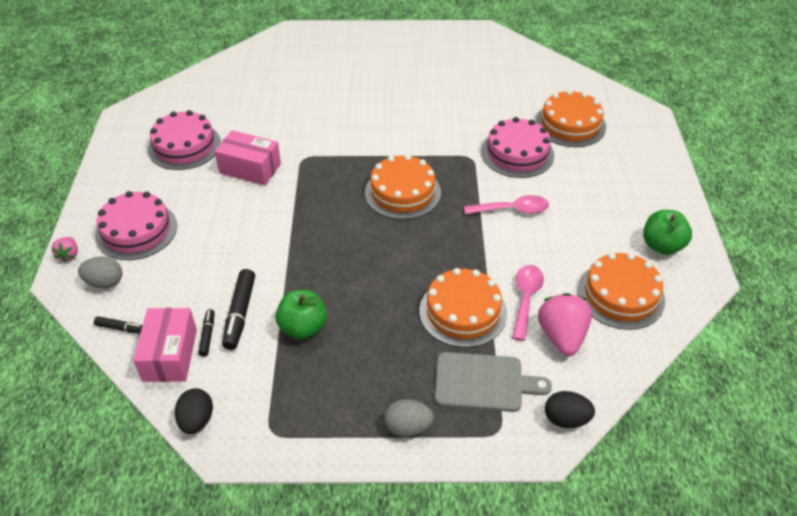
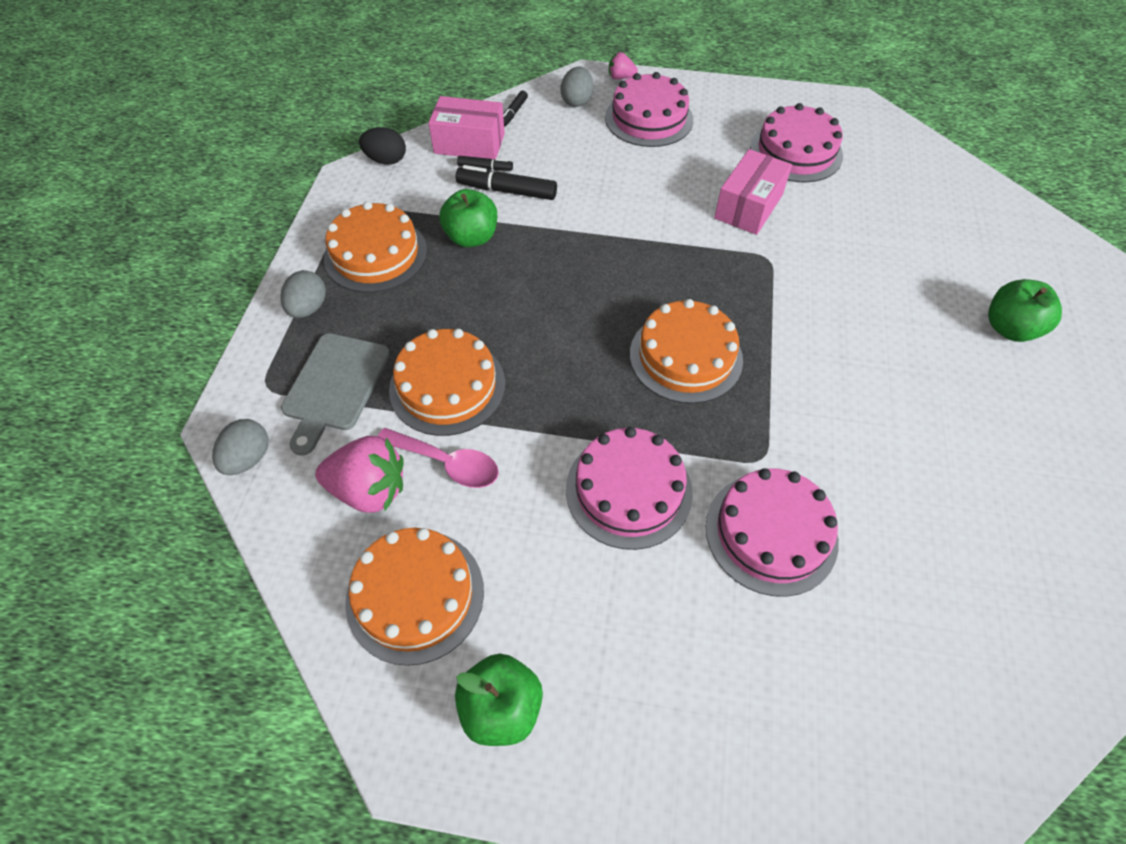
camera: 100 degrees right, 10 degrees up
(348, 66) = (1009, 328): none -> green apple
(512, 210) = (628, 490): pink spoon -> pink cake
(566, 419) = (248, 458): black egg -> grey egg
(570, 124) = (861, 655): orange cake -> orange cake (375, 254)

